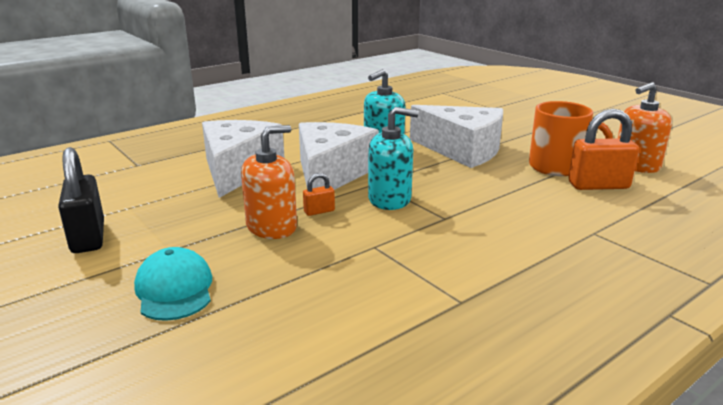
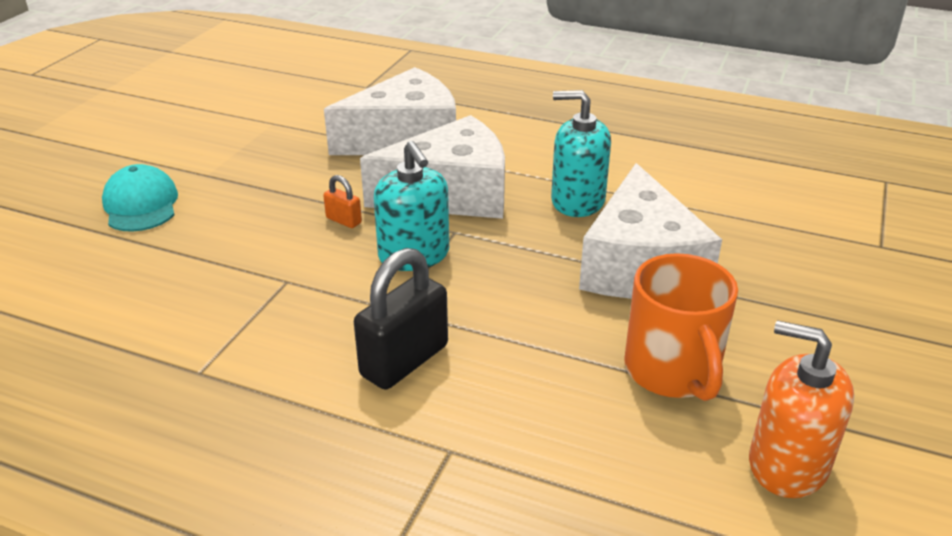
camera: 60 degrees right, 10 degrees up
(88, 237) = (204, 131): black padlock -> black padlock (404, 360)
(174, 289) = (141, 205): turquoise cap -> turquoise cap turned 60 degrees counterclockwise
(271, 227) = (286, 207): orange soap dispenser -> none
(598, 185) = (637, 429): orange padlock -> none

